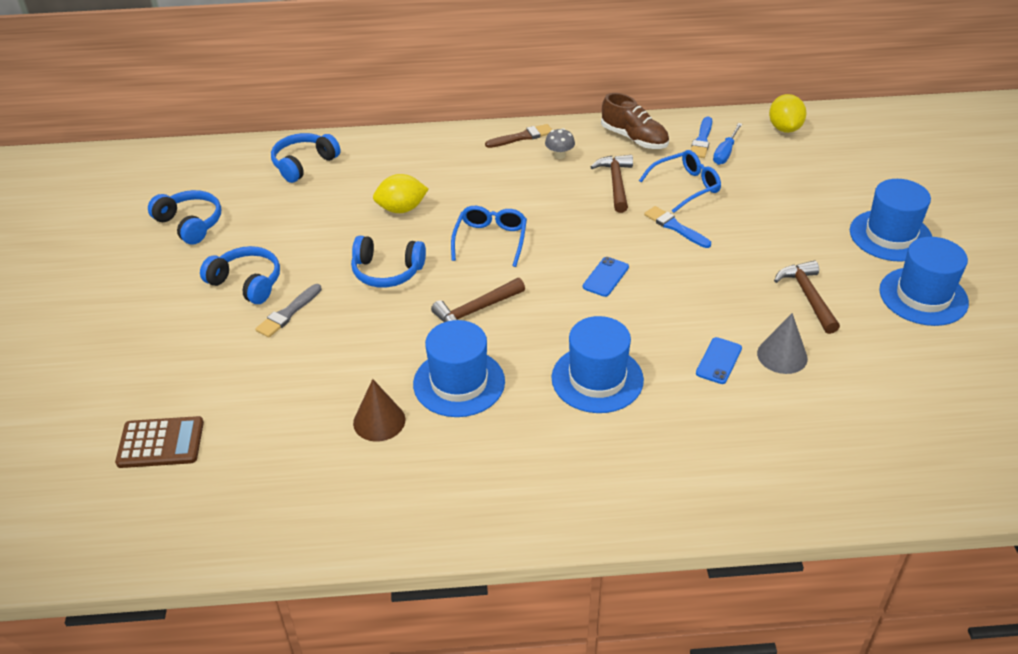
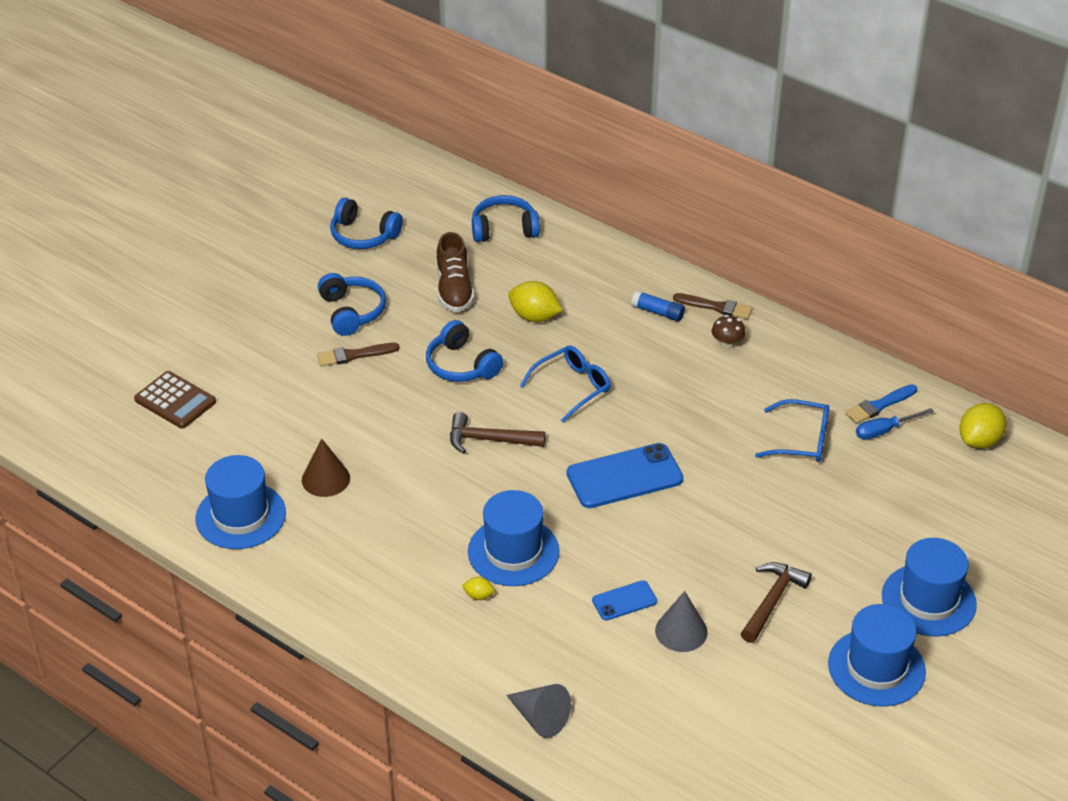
camera: 40 degrees right, 0 degrees up
(190, 224) = (363, 235): blue headphones -> blue headphones turned 120 degrees clockwise
(288, 313) = (354, 355): grey brush -> brown brush
(459, 383) = (411, 487): blue hat -> blue hat (240, 516)
(487, 160) = (658, 312): none -> blue glue stick
(559, 155) = (727, 344): grey mushroom -> brown mushroom
(605, 277) = (624, 476): blue phone -> blue phone, size x1.90
(614, 429) = (478, 596): none -> yellow lemon
(616, 183) = (742, 400): brown hammer -> none
(634, 138) = (817, 367): brown shoe -> brown shoe (454, 289)
(675, 227) = (741, 471): blue brush -> none
(777, 488) = (540, 718): none -> grey cone

